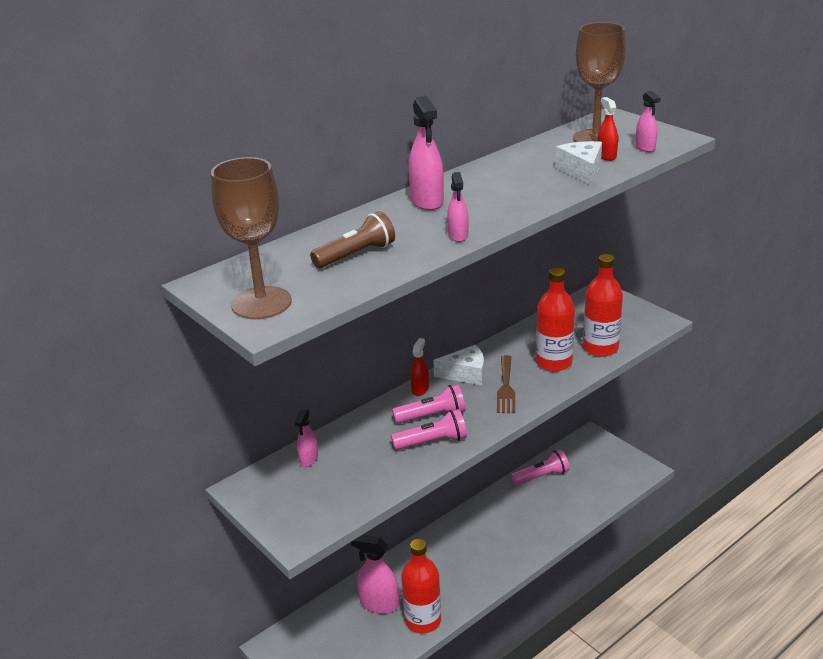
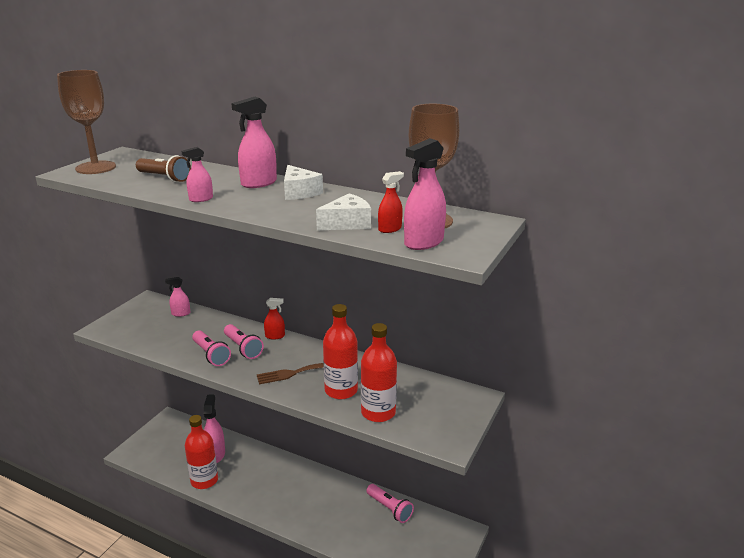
camera: 65 degrees right, 5 degrees down
(465, 374) = (304, 351): white cheese -> white cheese (299, 192)
(645, 148) = (423, 242): pink spray bottle -> pink spray bottle, size x1.70

